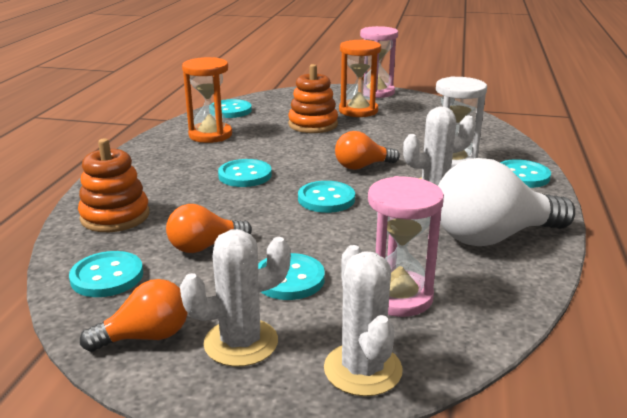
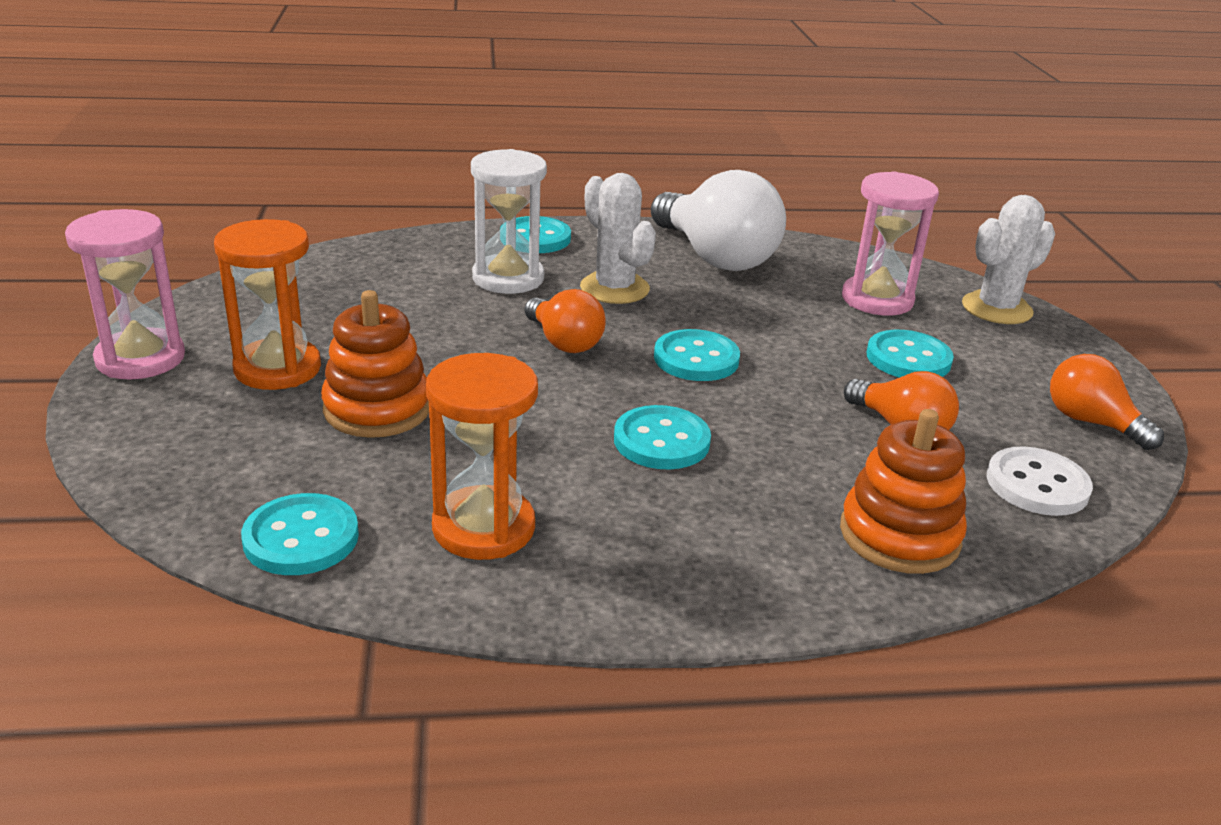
camera: 110 degrees left, 5 degrees up
(107, 276) = (1037, 485): turquoise button -> white button
(241, 342) = (1034, 368): white cactus -> none

